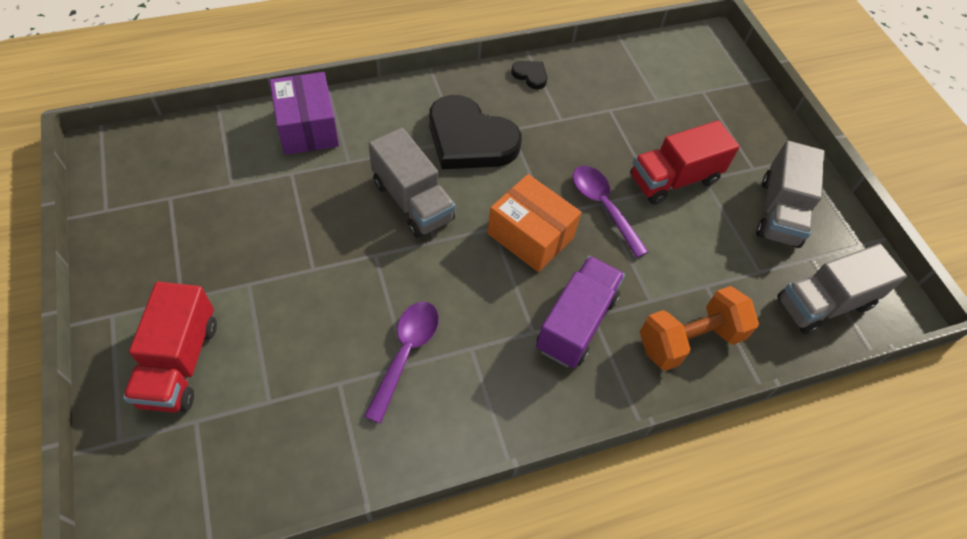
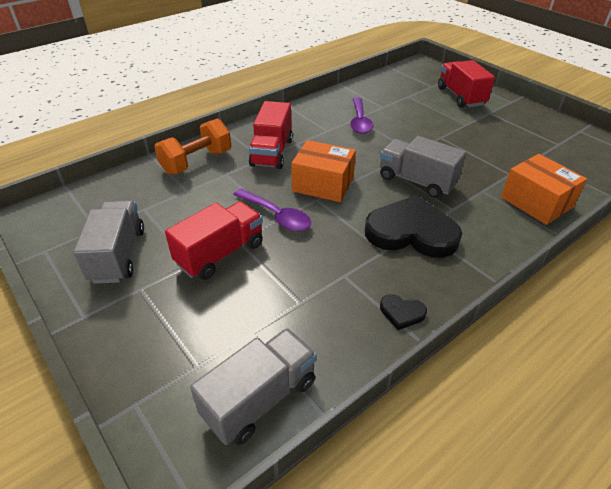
camera: 165 degrees right, 15 degrees down
(308, 127) = (536, 202): purple box -> orange box
(576, 323) = (272, 152): purple truck -> red truck
(824, 303) = (93, 203): grey truck -> grey truck (260, 398)

